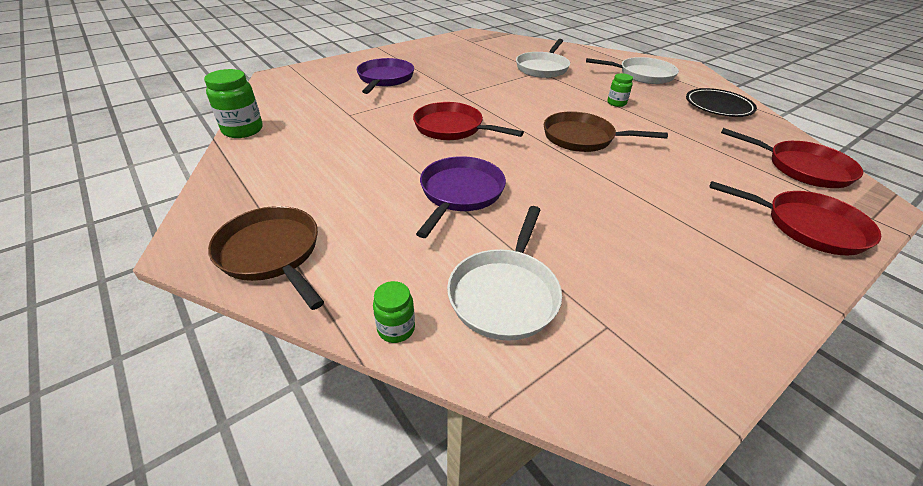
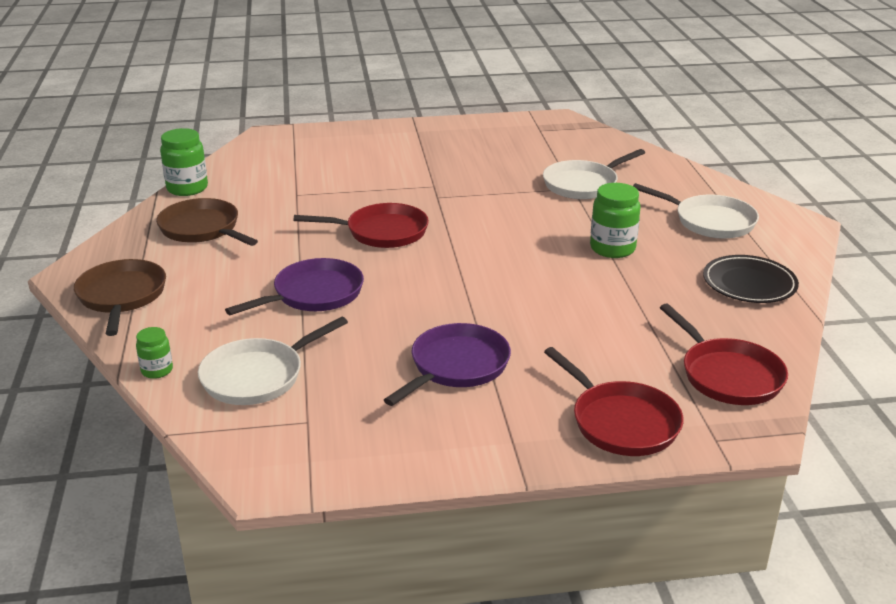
camera: 30 degrees right, 10 degrees down
(385, 79) = (376, 161): purple pan -> purple pan (456, 366)
(452, 128) = (382, 232): red pan -> red pan turned 120 degrees clockwise
(582, 138) = (508, 276): brown pan -> brown pan (202, 229)
(616, 103) = (612, 248): green jar -> green jar, size x1.75

